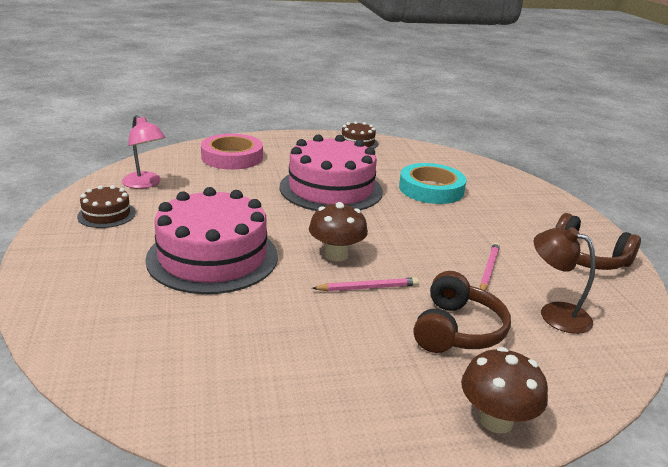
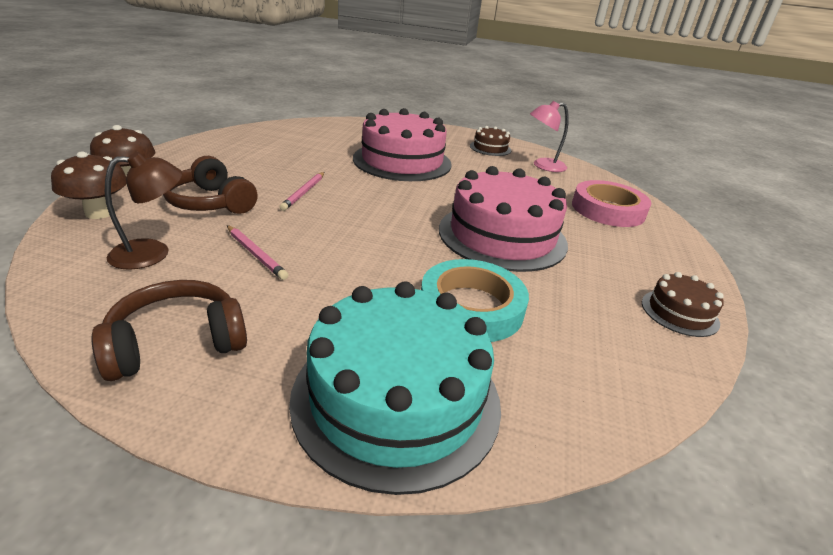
camera: 115 degrees right, 5 degrees up
(336, 255) = (363, 197): brown mushroom -> brown mushroom (100, 213)
(520, 196) = (396, 398): none -> turquoise cake

